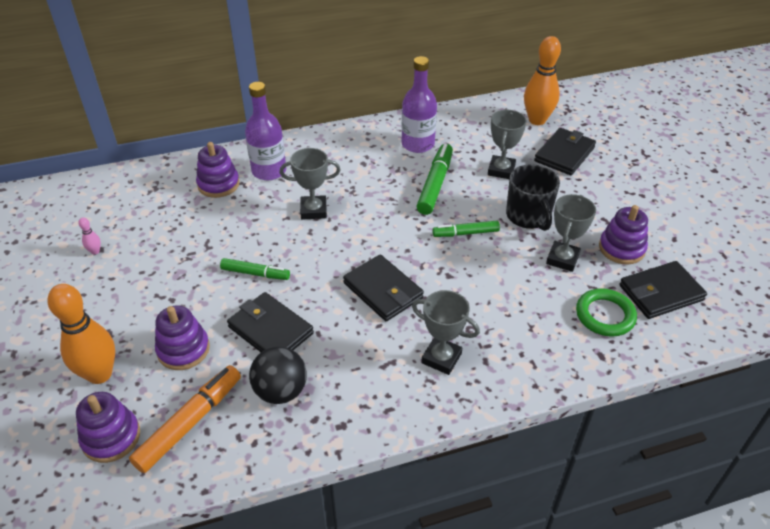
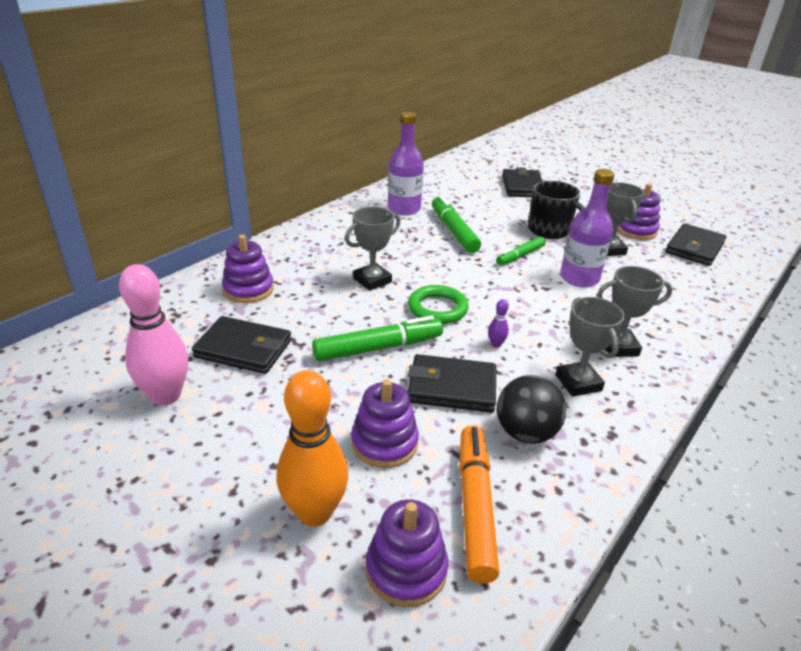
camera: 35 degrees left, 10 degrees down
(95, 251) = (166, 396): pink bowling pin -> pink bowling pin, size x2.46
(255, 273) = (378, 347): green marker -> green marker, size x1.58
(269, 171) = (290, 264): purple bottle -> purple bottle (579, 278)
(344, 309) = (496, 344): none -> purple bowling pin
(383, 290) = (509, 317): black wallet -> black wallet (243, 349)
(501, 170) = (491, 208): grey trophy -> grey trophy (578, 383)
(537, 120) = (475, 171): orange bowling pin -> none
(605, 315) = (682, 274): green ring -> green ring (437, 308)

